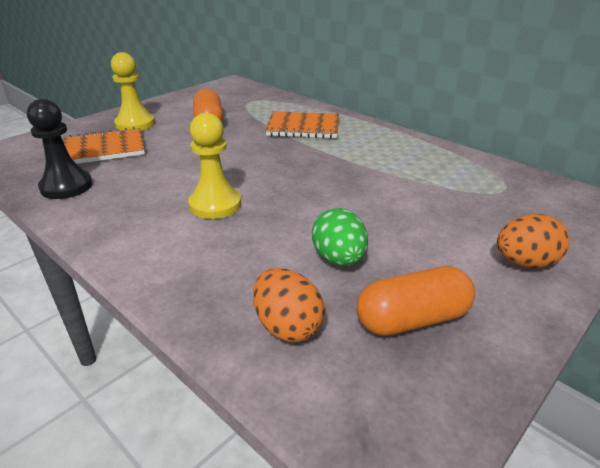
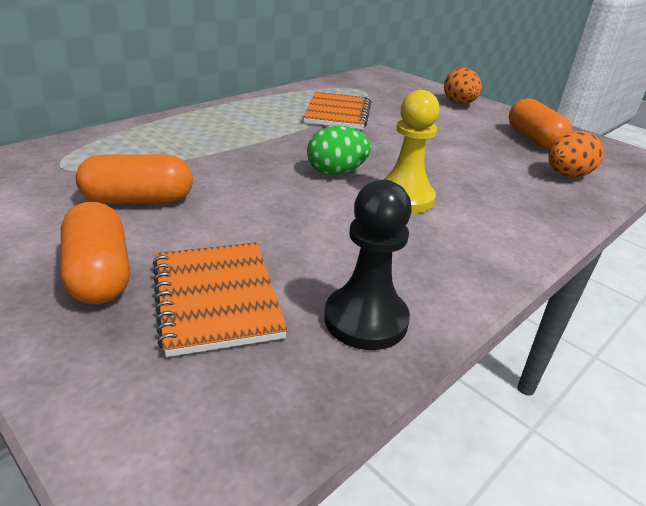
camera: 90 degrees left, 0 degrees up
(135, 124) = (99, 274): yellow pawn -> orange capsule
(303, 127) = (200, 140): orange notebook -> orange notebook (338, 113)
(339, 259) = (479, 152): green egg -> green egg (336, 172)

